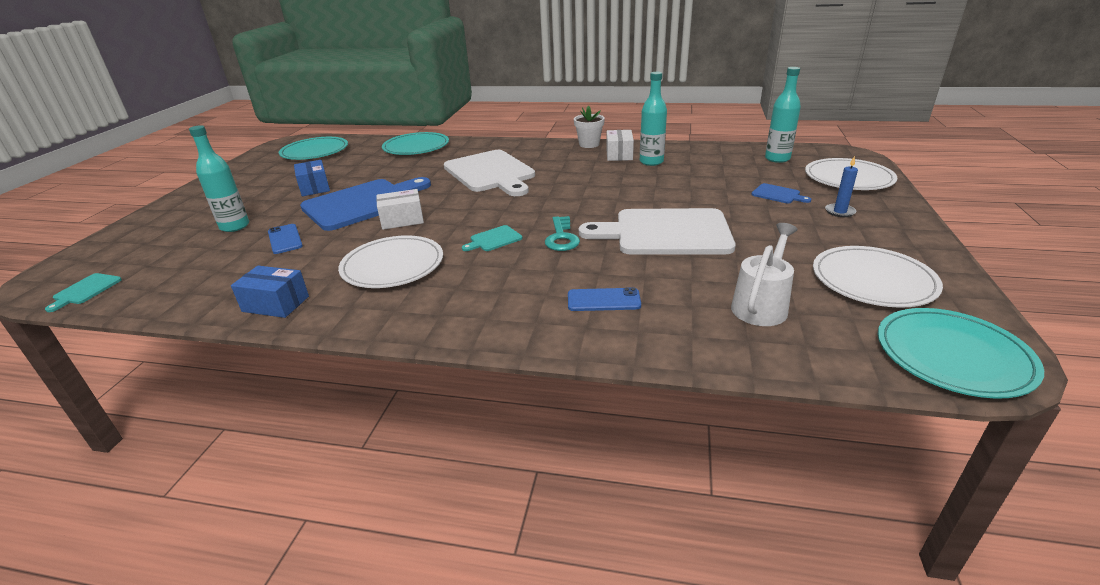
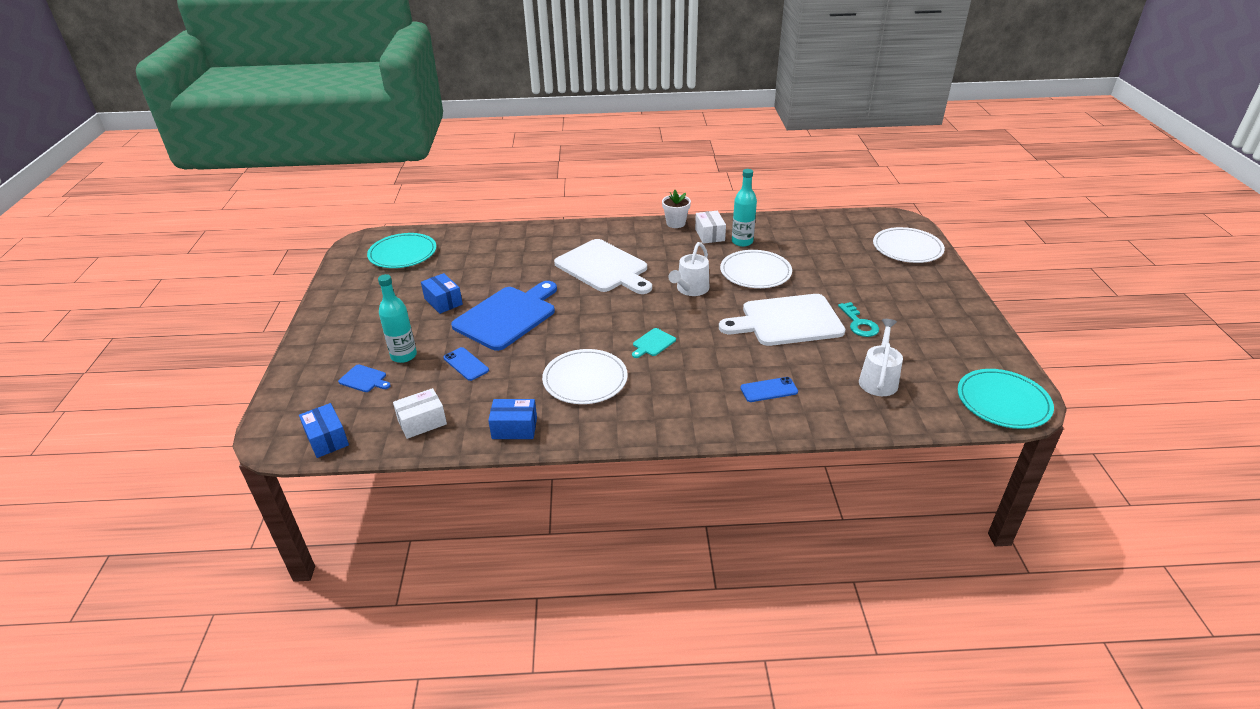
camera: 15 degrees left, 5 degrees up
(85, 290) = (327, 439): turquoise cutting board -> blue box
(402, 220) = (558, 331): white box -> white box (422, 422)
(416, 147) = (507, 239): turquoise plate -> none
(561, 238) = (707, 335): turquoise key -> turquoise key (859, 323)
(569, 196) = (690, 290): none -> white watering can
(777, 159) = (846, 229): turquoise bottle -> none
(777, 194) = (858, 271): blue cutting board -> blue cutting board (364, 379)
(840, 212) = (909, 285): blue candle -> none
(873, 280) = (945, 348): white plate -> white plate (755, 272)

